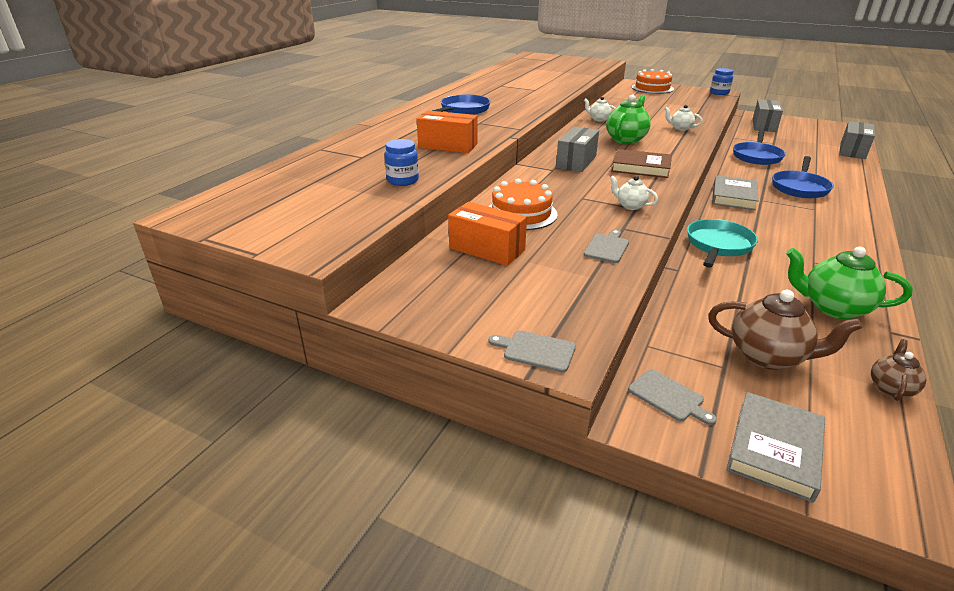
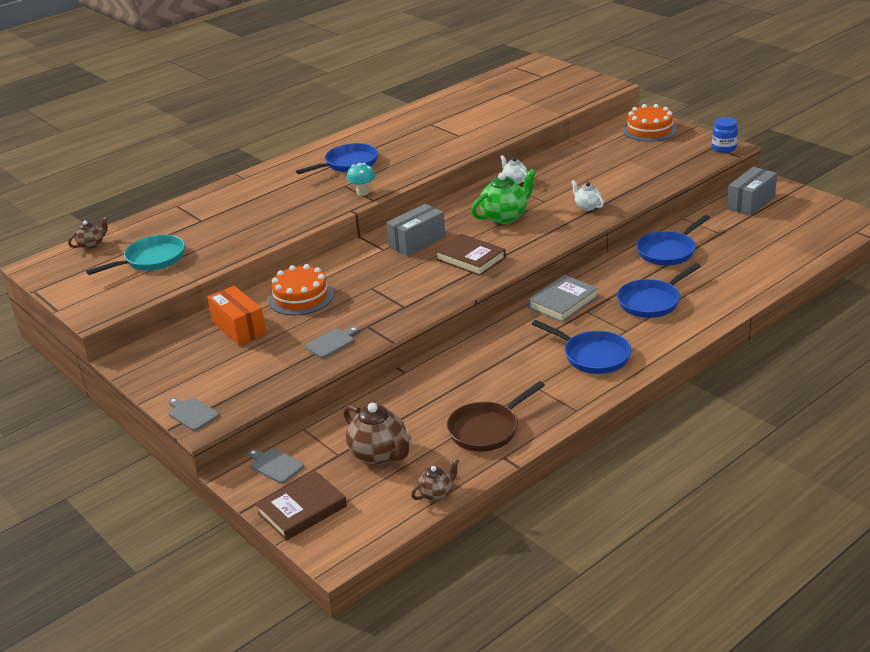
camera: 25 degrees right, 0 degrees up
(248, 188) = (92, 245): none -> brown teapot
(402, 180) = (209, 254): blue jar -> none
(448, 146) = (284, 215): orange box -> none
(503, 125) = (362, 192): none -> turquoise mushroom
(630, 206) = (402, 303): white teapot -> none
(668, 397) = (275, 465): grey cutting board -> grey cutting board turned 150 degrees clockwise
(718, 245) = (471, 355): turquoise pan -> turquoise pan (152, 260)
(774, 449) = (302, 510): grey book -> brown book
(821, 230) = (593, 356): none -> blue pan
(833, 308) = (487, 429): green teapot -> brown pan
(852, 151) = (800, 259): grey box -> none

